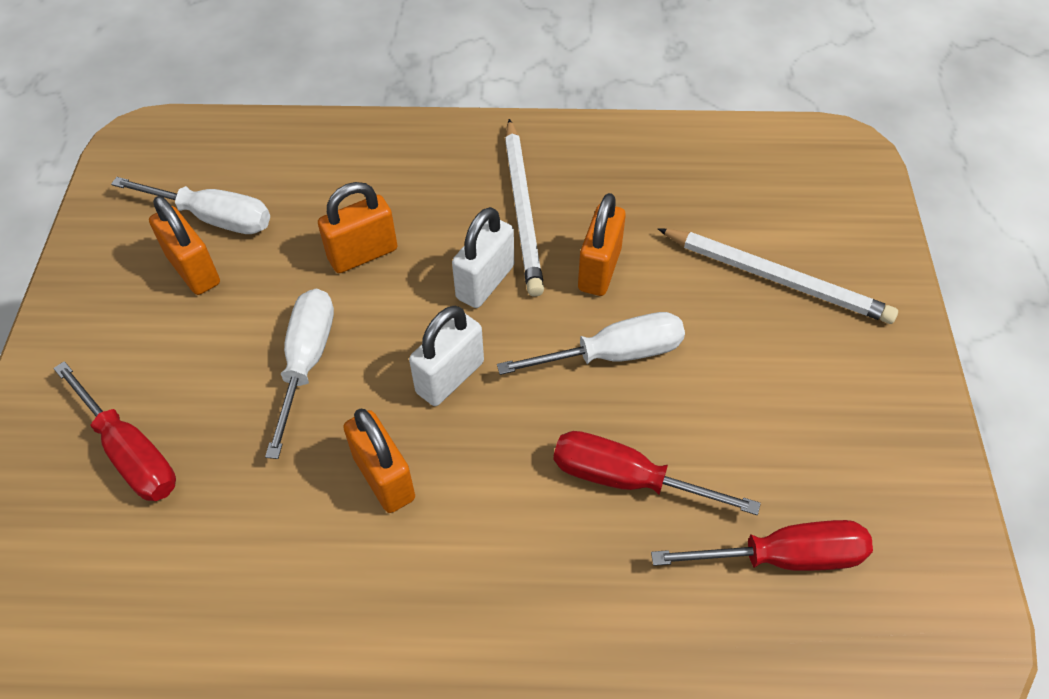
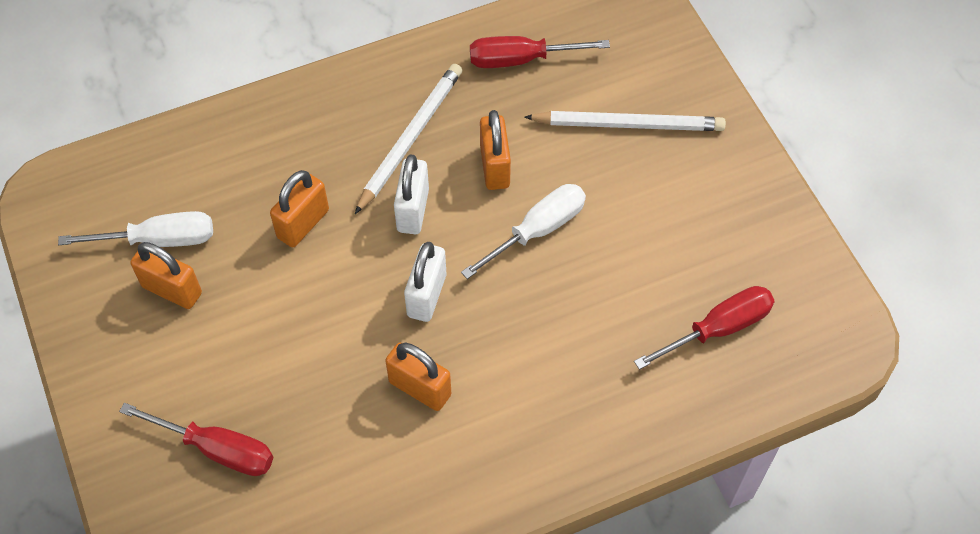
camera: 25 degrees left, 5 degrees up
(306, 363) = (311, 328): white screwdriver -> none
(523, 209) = (410, 138): white pencil -> white pencil turned 120 degrees counterclockwise
(628, 479) = (592, 318): red screwdriver -> red screwdriver (521, 59)

